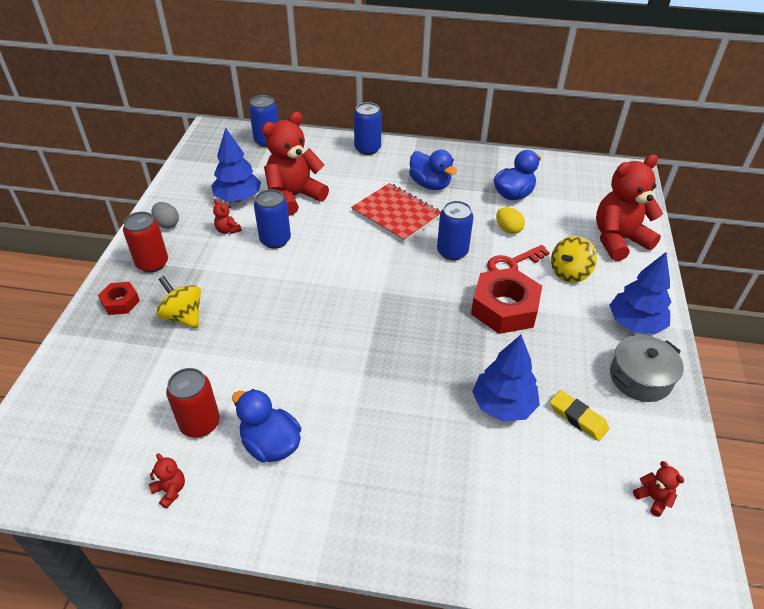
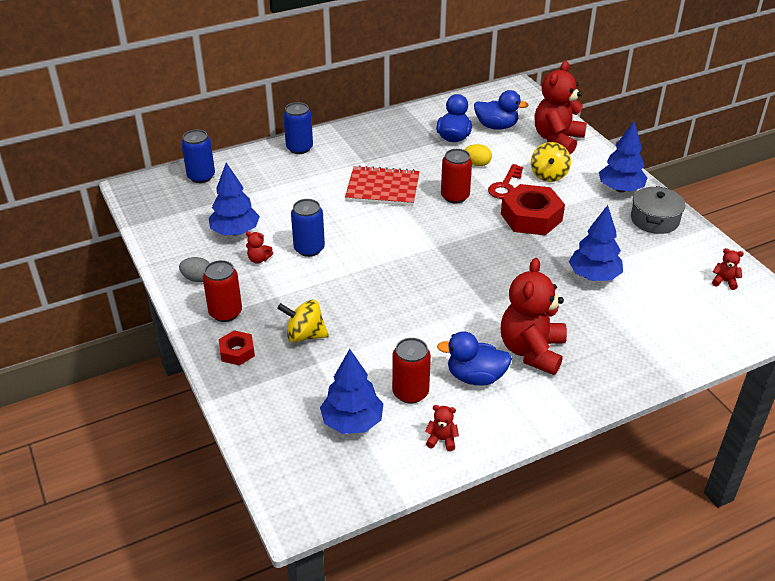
camera: 35 degrees left, 5 degrees down
(124, 421) = (352, 422): none -> blue tree
(294, 196) = (283, 210): red teddy bear -> red teddy bear (532, 351)
(430, 184) = (383, 155): blue duck -> blue duck (496, 126)
(452, 251) = (455, 196): blue can -> red can
(578, 418) = (643, 260): yellow eraser -> none

